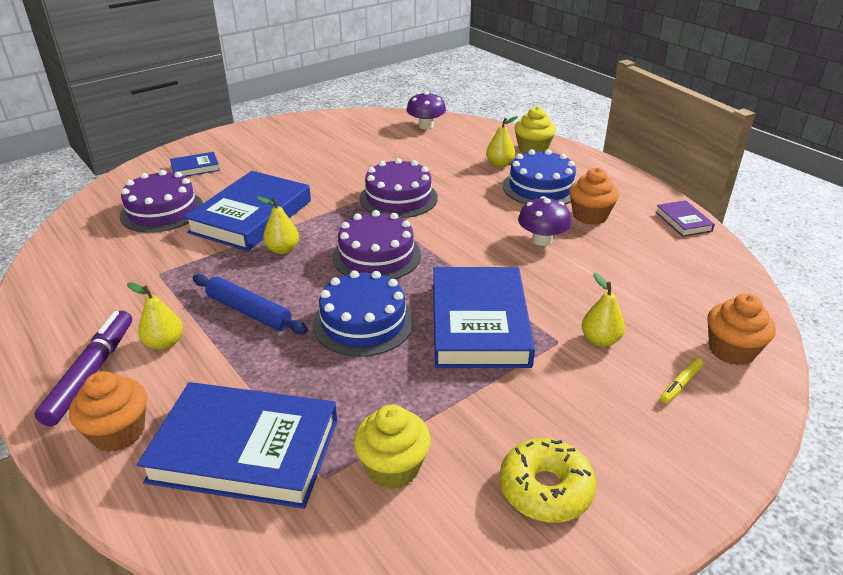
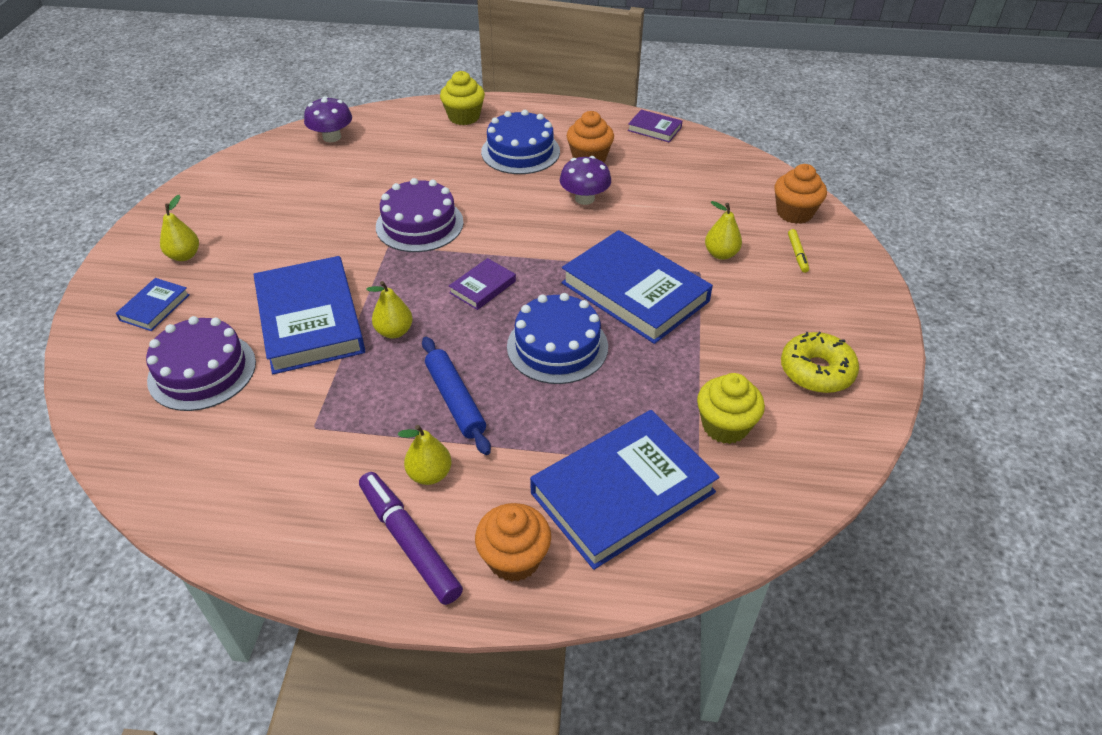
camera: 45 degrees left, 10 degrees up
(249, 311) = (455, 400): blue rolling pin -> blue rolling pin turned 75 degrees clockwise
(376, 256) = (483, 287): purple cake -> purple book
(499, 164) = (457, 145): yellow pear -> yellow pear (184, 256)

